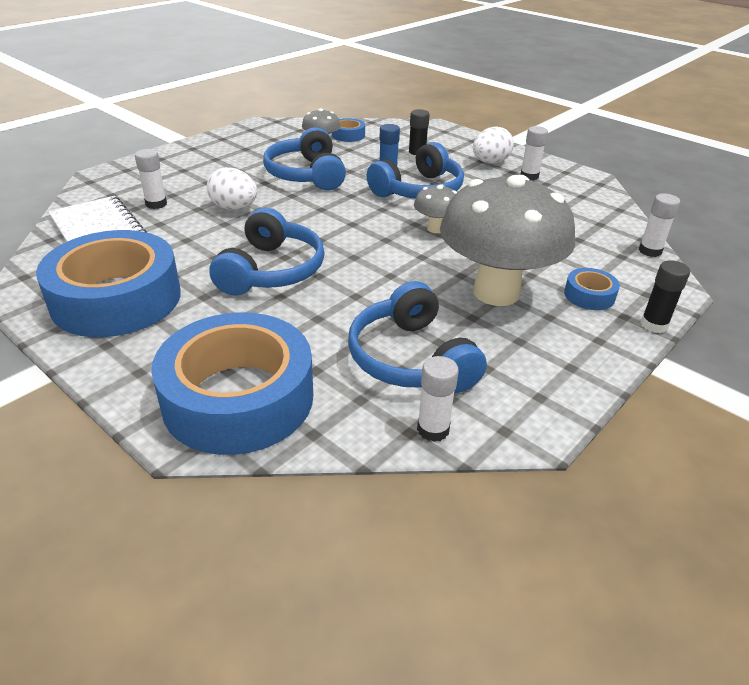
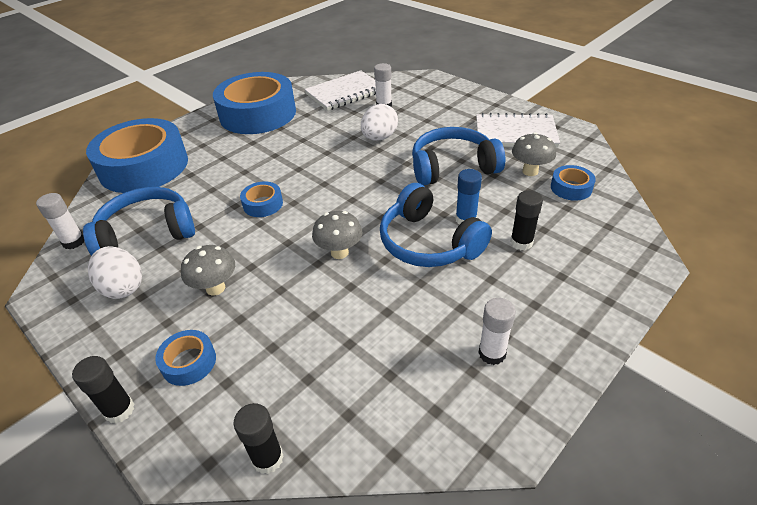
camera: 95 degrees right, 5 degrees up
(256, 145) = (515, 133): none -> white notebook
(271, 271) = (278, 164): blue headphones -> none
(355, 276) = (263, 204): none -> blue tape
(490, 162) = (530, 313): white egg -> white egg (123, 287)
(496, 292) = (215, 288): grey mushroom -> grey mushroom, size x0.44
(650, 251) = (268, 458): white glue stick -> black glue stick

